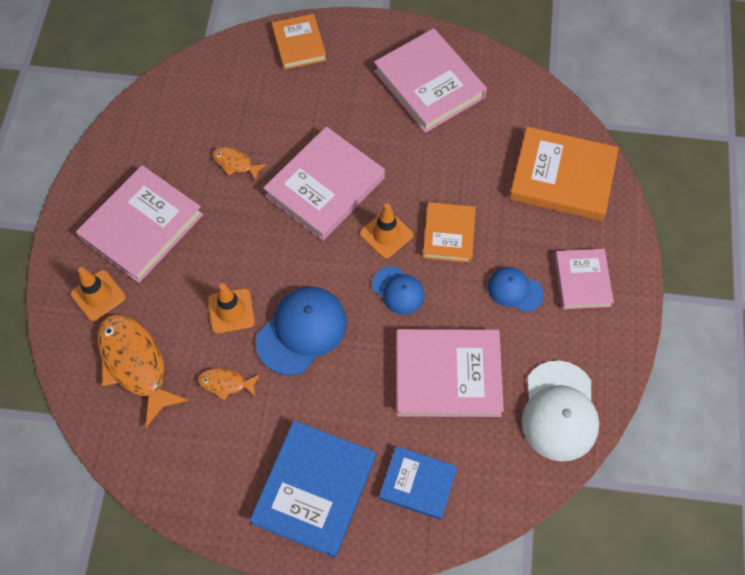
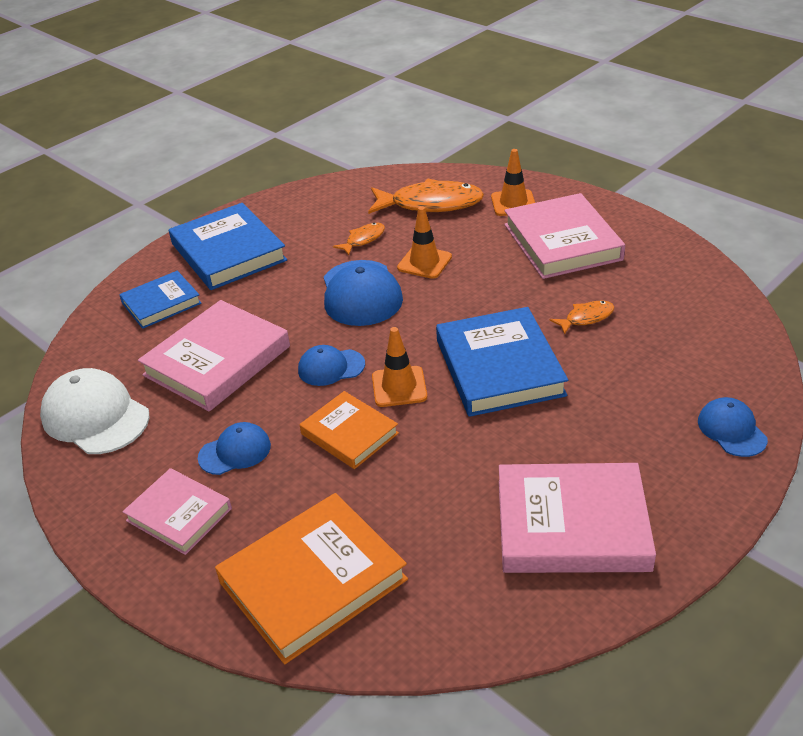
camera: 130 degrees right, 25 degrees down
(299, 44) = (731, 430): orange book -> blue cap
(325, 187) = (499, 367): pink book -> blue book

